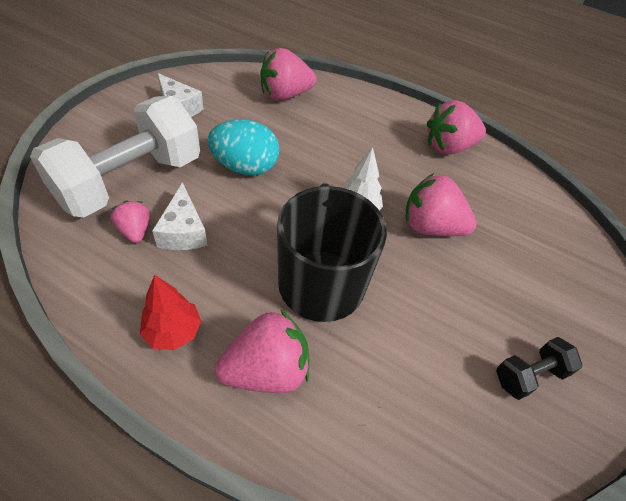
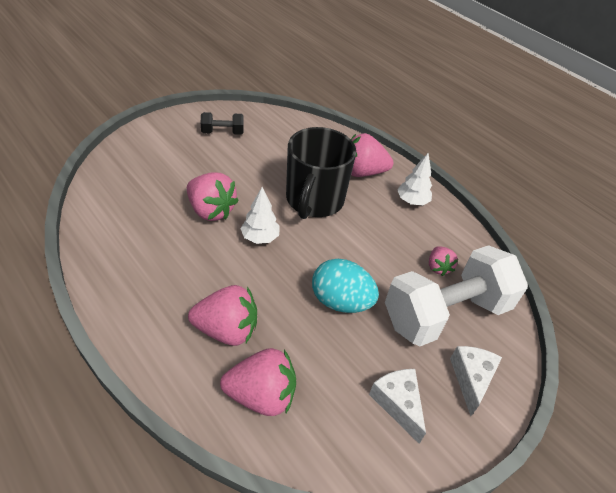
camera: 160 degrees left, 5 degrees down
(173, 332) = (412, 201): red tree -> white tree
(183, 231) = (402, 257): white cheese -> white cheese (471, 379)
(448, 147) = (125, 272): pink strawberry -> pink strawberry (227, 330)

